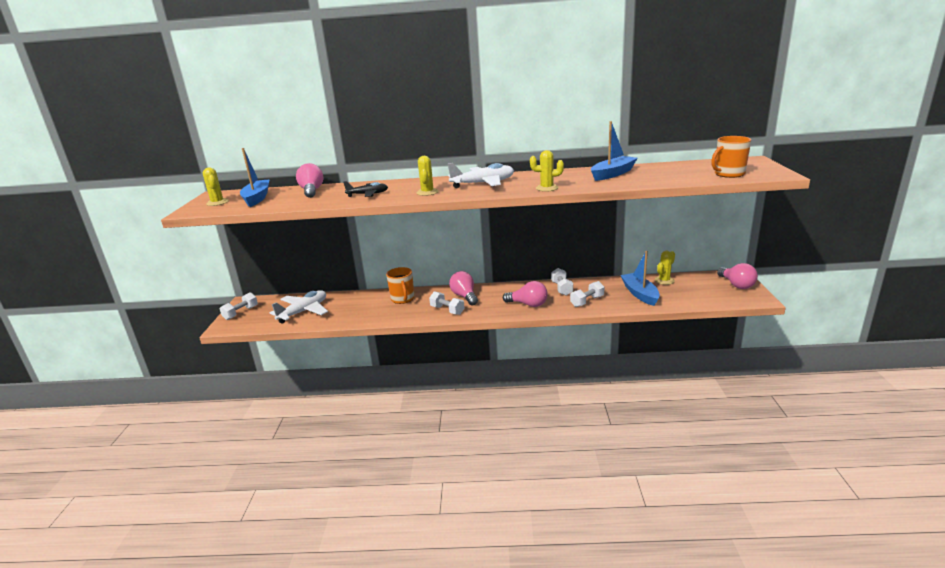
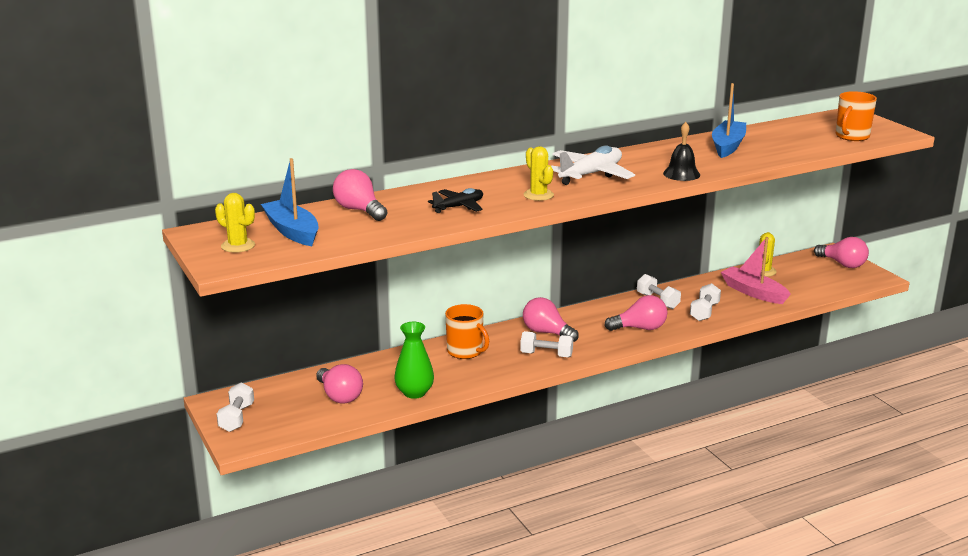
camera: 30 degrees left, 0 degrees up
(304, 311) = (339, 396): white plane -> pink light bulb
(344, 318) = (414, 392): none -> green vase
(547, 188) = (681, 174): yellow cactus -> black bell
(640, 294) = (753, 292): blue boat -> pink boat

